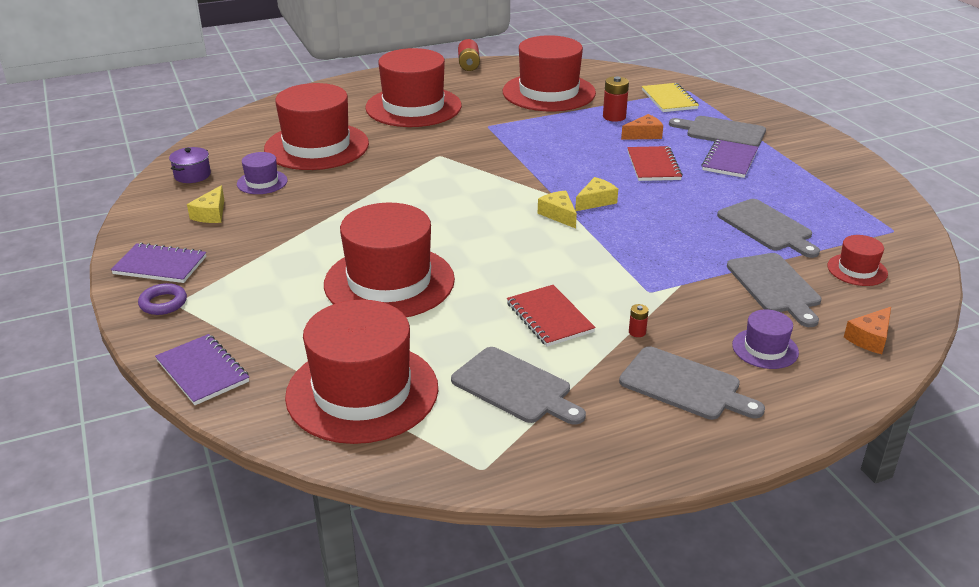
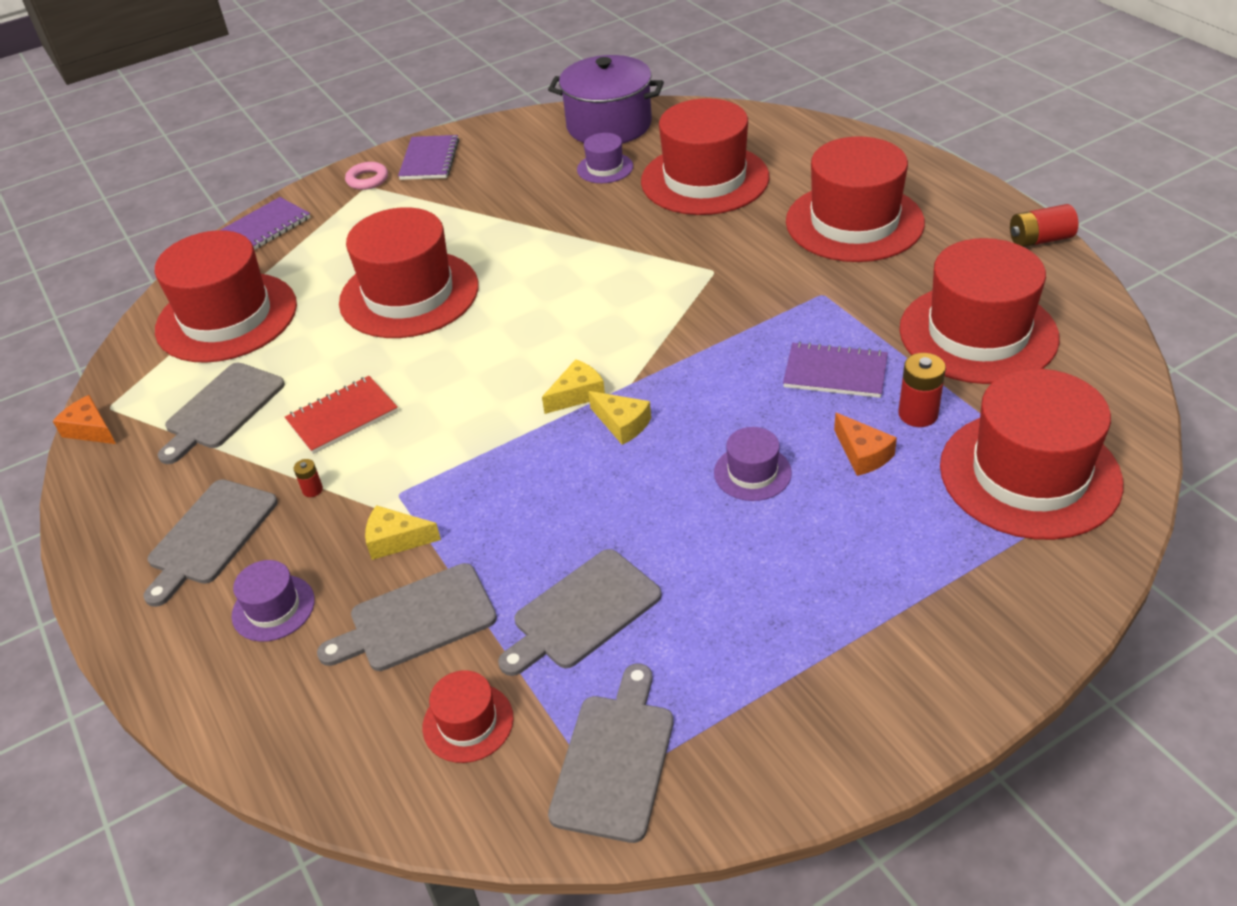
camera: 85 degrees right, 10 degrees up
(163, 303) = (367, 180): purple ring -> pink ring
(192, 175) = (609, 125): purple pot -> purple pot, size x2.19
(211, 214) = (529, 158): yellow cheese -> yellow cheese (396, 540)
(653, 166) = (752, 473): red notebook -> purple hat
(669, 99) = (1029, 474): yellow notebook -> red hat
(722, 132) = (917, 551): grey cutting board -> grey cutting board (615, 760)
(730, 161) = (803, 564): purple notebook -> purple notebook (835, 373)
(870, 338) = (290, 723): orange cheese -> orange cheese (90, 430)

